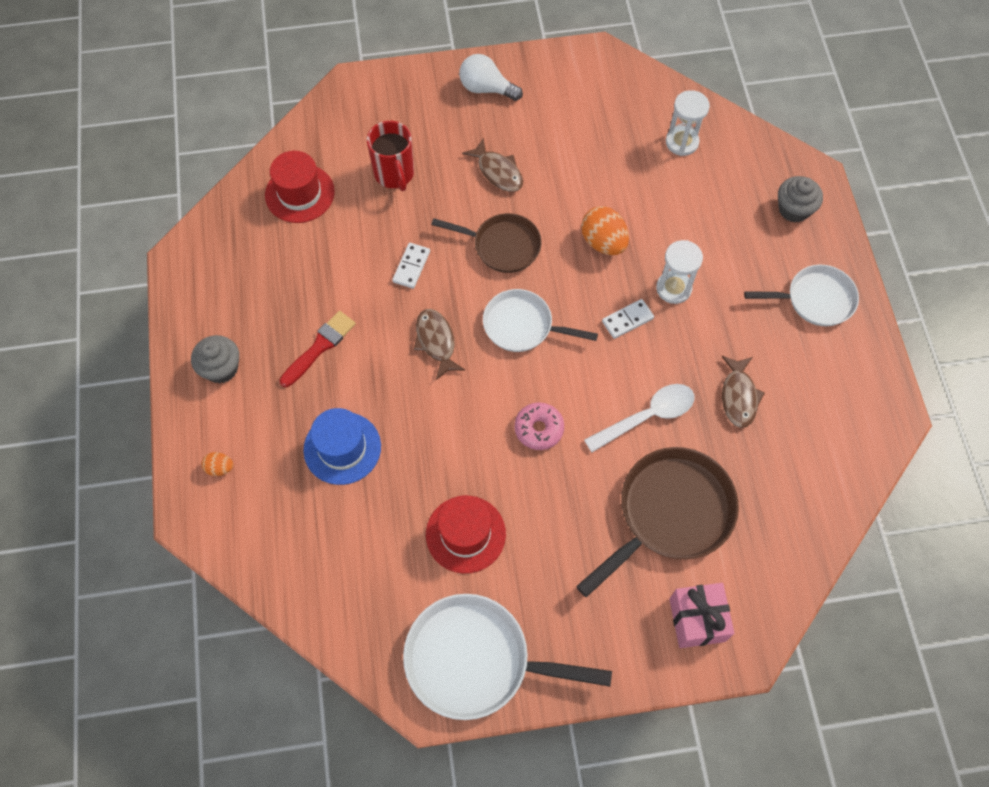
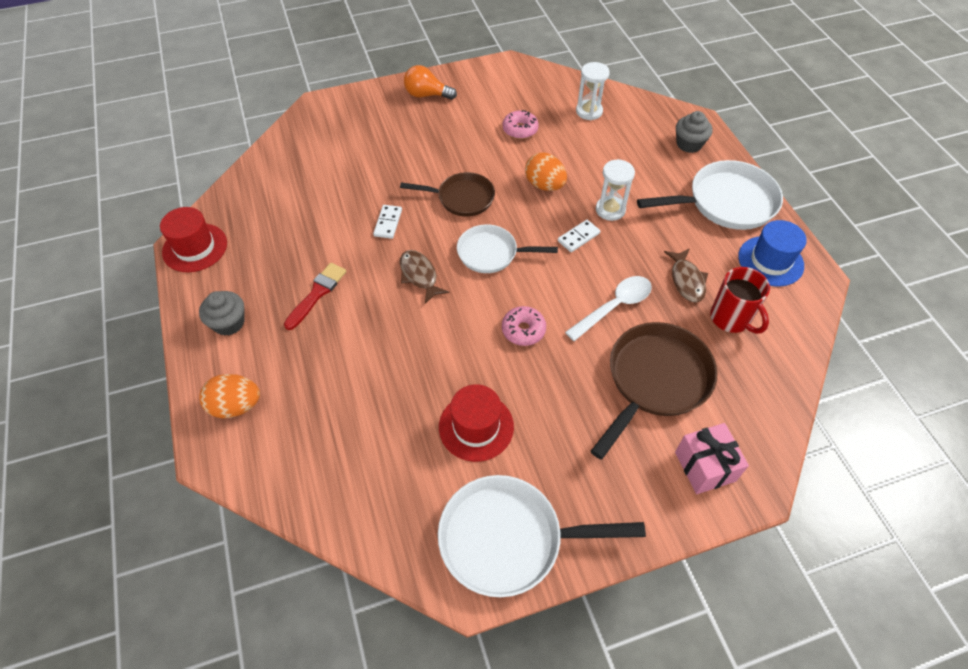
camera: 10 degrees left, 10 degrees down
(220, 468) = (236, 406): orange egg -> orange egg, size x1.92
(300, 193) = (284, 183): red hat -> red hat (195, 247)
(342, 448) = (349, 372): blue hat -> blue hat (770, 261)
(394, 174) = (362, 160): red mug -> red mug (731, 318)
(486, 88) = (426, 95): white light bulb -> orange light bulb
(498, 171) = (447, 148): brown fish -> none
(590, 157) = (520, 130): none -> pink donut
(815, 299) = (726, 202): white pan -> white pan, size x1.56

